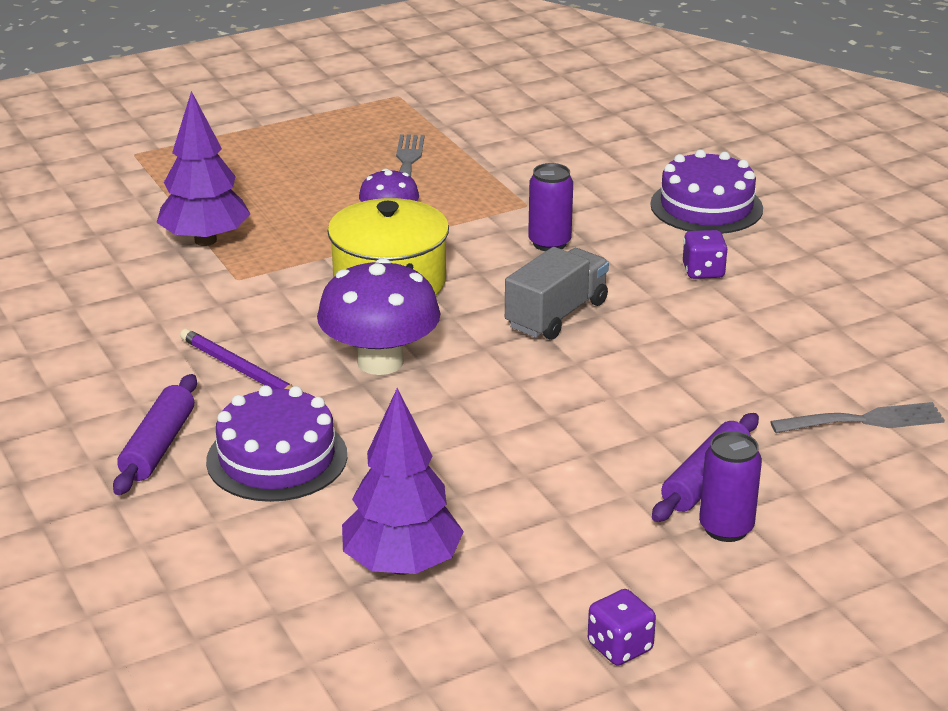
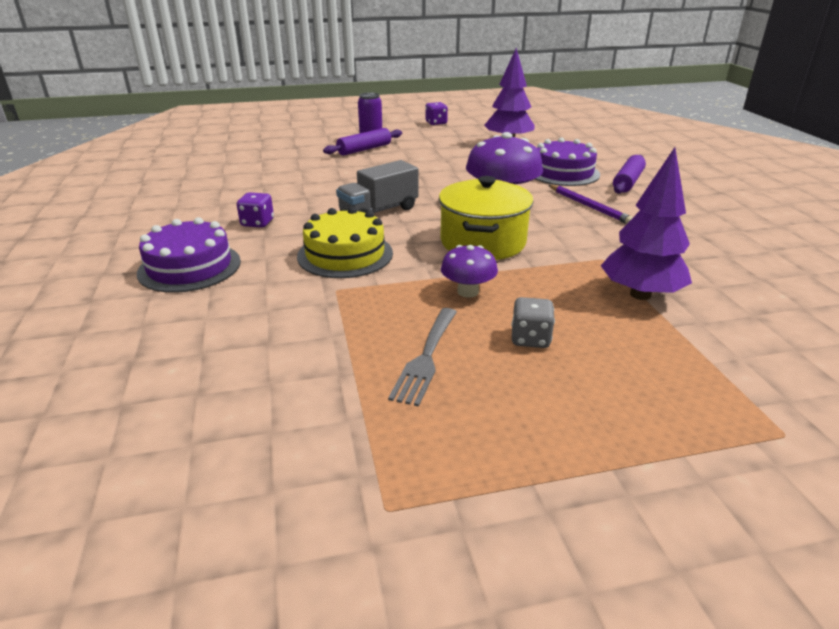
camera: 165 degrees left, 0 degrees up
(320, 187) = (530, 339): none -> grey dice
(549, 243) = (345, 254): purple can -> yellow cake
(865, 420) = (269, 157): grey fork -> none

